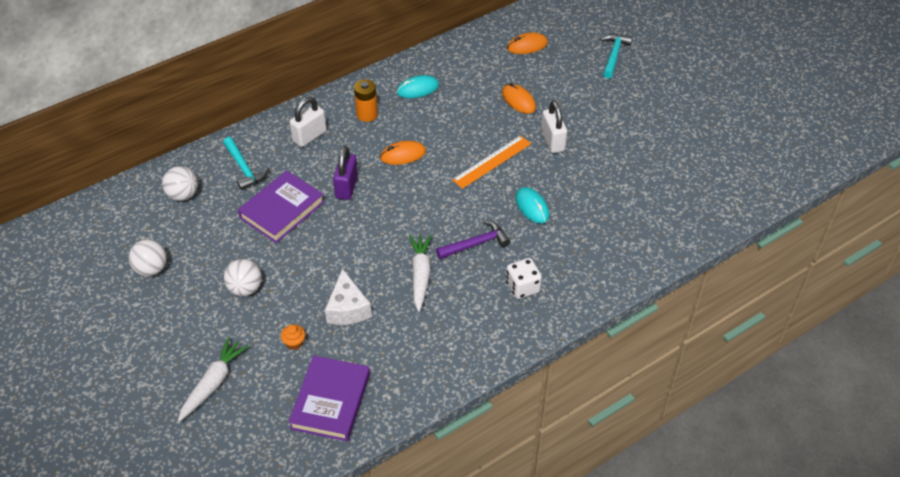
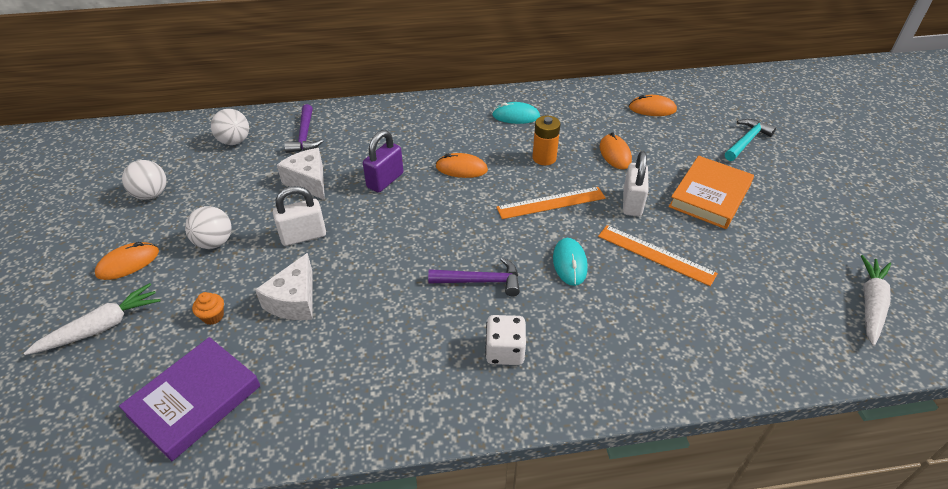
camera: 25 degrees right, 5 degrees down
(187, 330) = (128, 263): none -> orange mouse
(244, 168) = (305, 136): turquoise hammer -> purple hammer
(282, 210) = (308, 181): purple book -> white cheese
(309, 136) = (384, 127): white padlock -> white padlock (303, 236)
(367, 114) = (451, 124): orange battery -> orange battery (544, 158)
(420, 275) = (396, 293): white carrot -> white carrot (870, 304)
(589, 178) = (656, 254): none -> orange ruler
(606, 116) = (709, 196): none -> orange book

